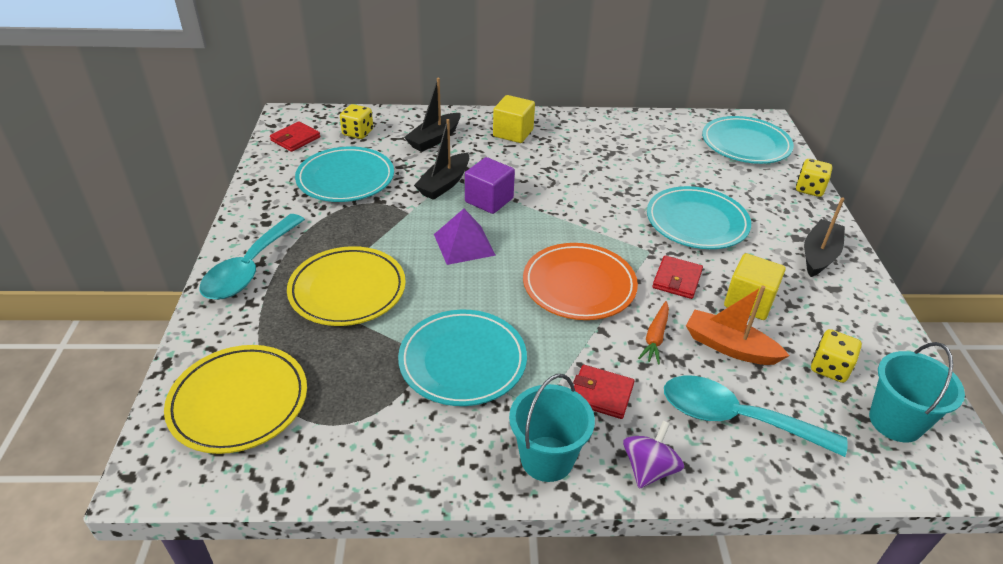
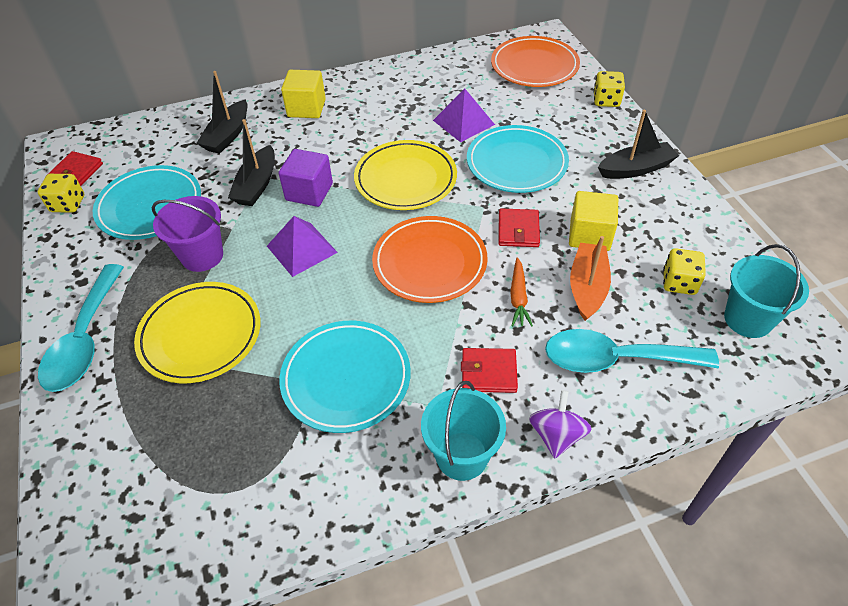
camera: 15 degrees left, 10 degrees up
(239, 402) = (133, 496): yellow plate -> yellow plate (405, 179)
(358, 133) = (142, 148): yellow dice -> yellow dice (68, 204)
(374, 228) = (202, 256): none -> purple bucket
(657, 176) = (463, 122): none -> purple pyramid
(729, 347) = (587, 287): orange boat -> orange boat turned 90 degrees clockwise
(745, 144) = (534, 66): turquoise plate -> orange plate
(819, 255) = (635, 169): black boat -> black boat turned 60 degrees clockwise

